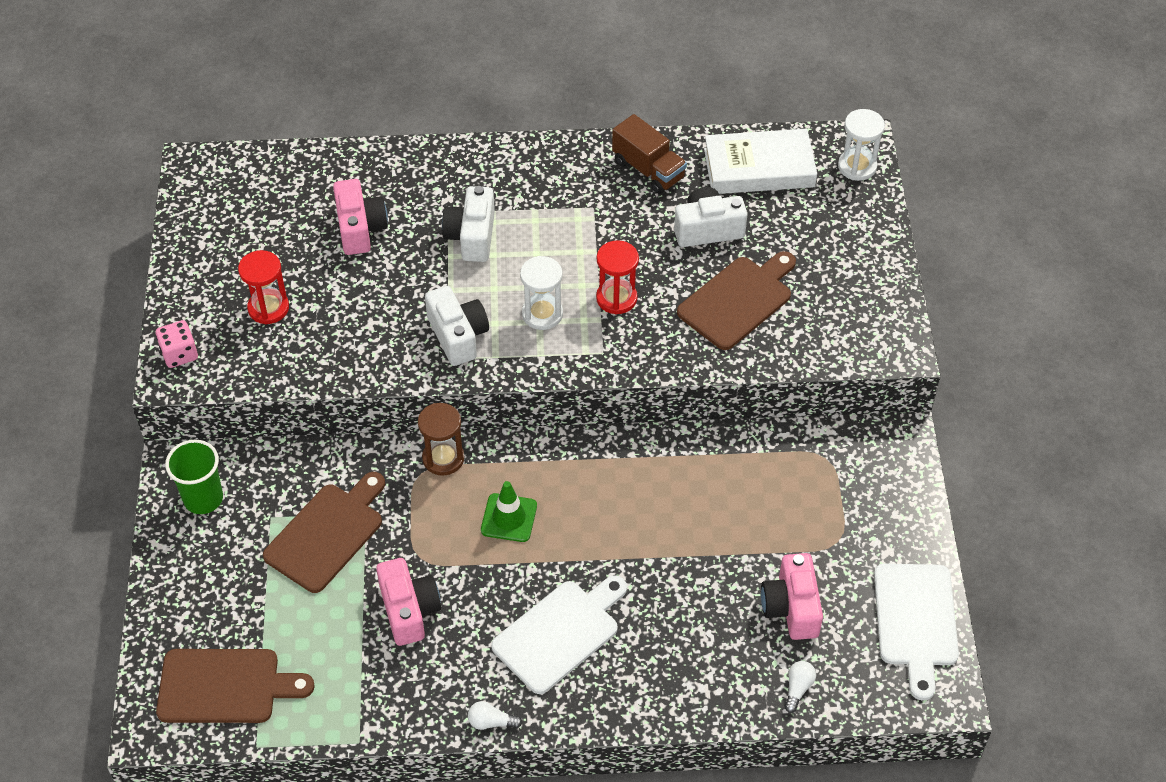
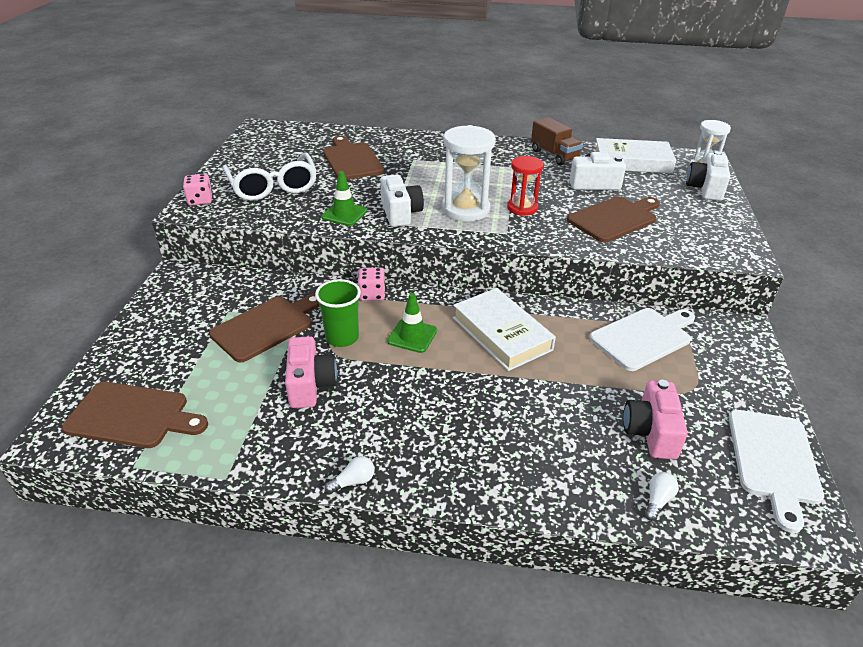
camera: 10 degrees right, 15 degrees down
(203, 498) = (185, 294): green cup -> green cup (342, 337)
(268, 308) = (273, 187): red hourglass -> white glasses
(360, 228) = (351, 160): pink camera -> brown cutting board
(384, 350) = (344, 214): none -> green traffic cone
(443, 458) = (372, 294): brown hourglass -> pink dice
(472, 236) = (426, 170): white camera -> white camera (705, 188)
(491, 722) = (353, 481): white light bulb -> white light bulb turned 135 degrees clockwise
(542, 314) = (465, 209): white hourglass -> white hourglass, size x1.57
(559, 633) = (434, 420): white cutting board -> white cutting board (643, 337)
(615, 496) = (501, 334): none -> white book

